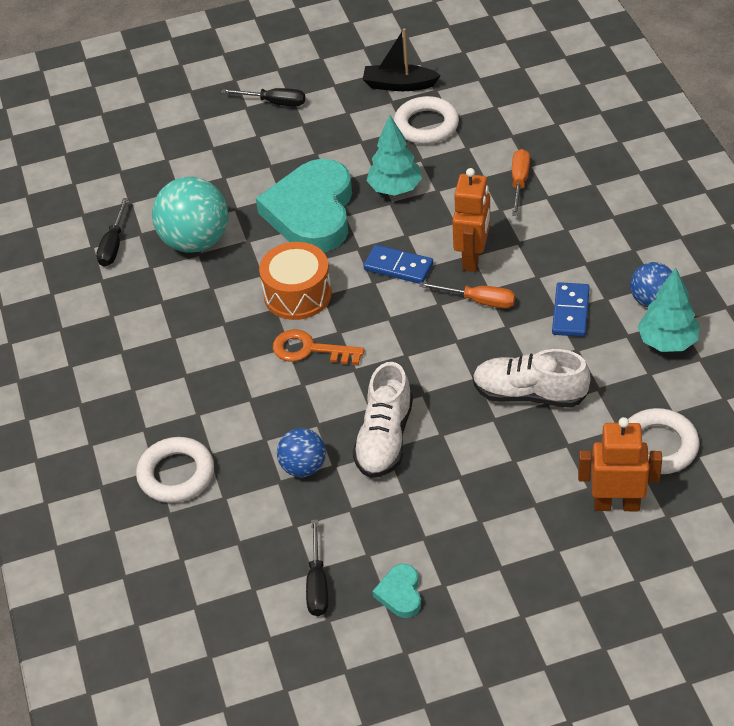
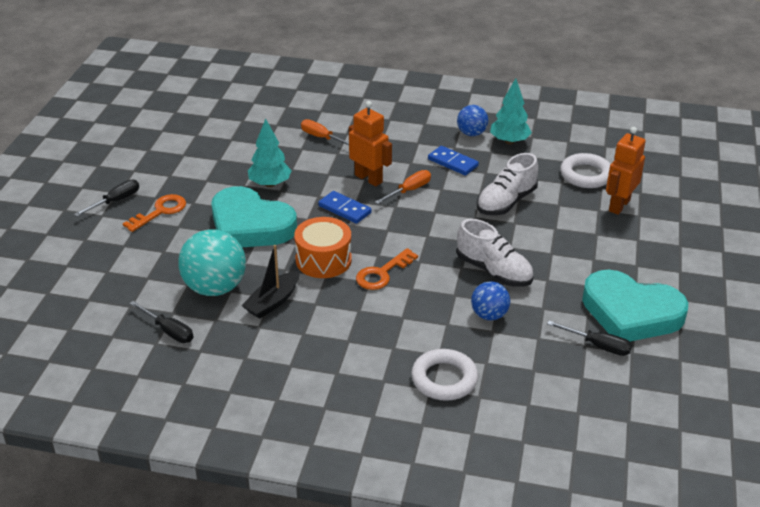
camera: 65 degrees left, 10 degrees down
(282, 140) = (160, 211): none -> orange key
(398, 267) = (344, 209): blue domino -> blue domino turned 75 degrees clockwise
(399, 85) = (172, 146): black boat -> black boat (273, 302)
(400, 593) = (631, 312): turquoise heart -> turquoise heart, size x2.43
(426, 125) = (225, 150): white ring -> none

